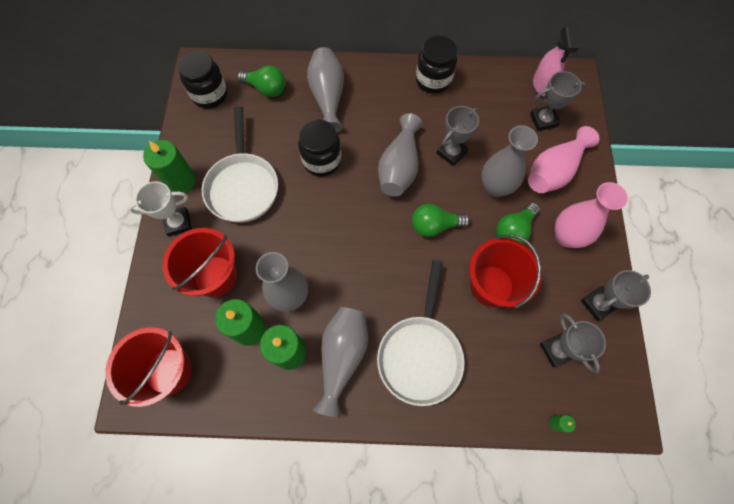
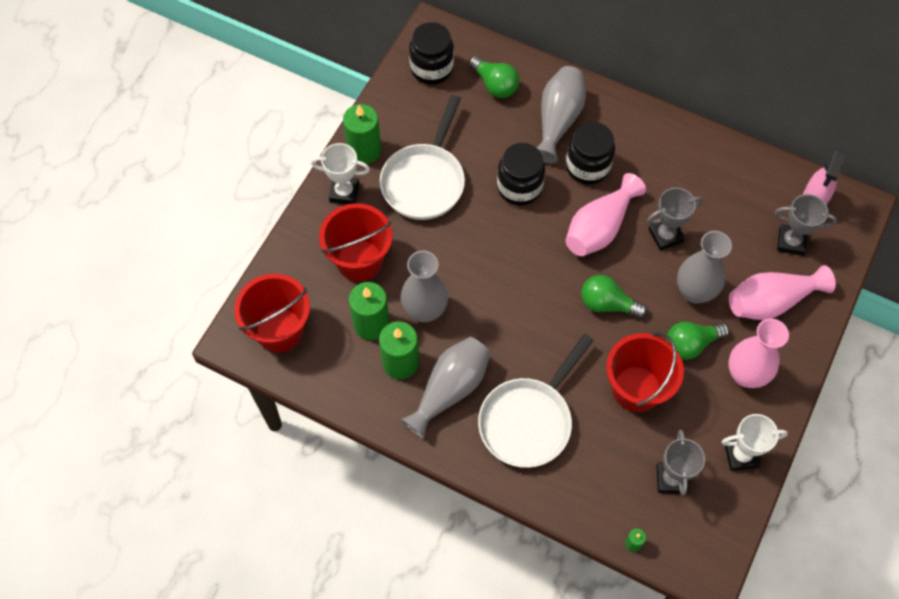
camera: 25 degrees right, 5 degrees down
(399, 167) = (599, 228): grey vase -> pink vase
(433, 80) = (686, 147): black jar -> black jar (587, 167)
(597, 304) = (741, 455): grey trophy -> white trophy

